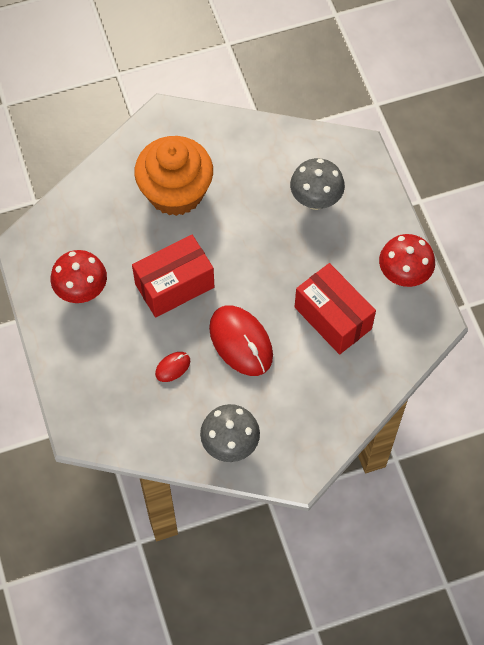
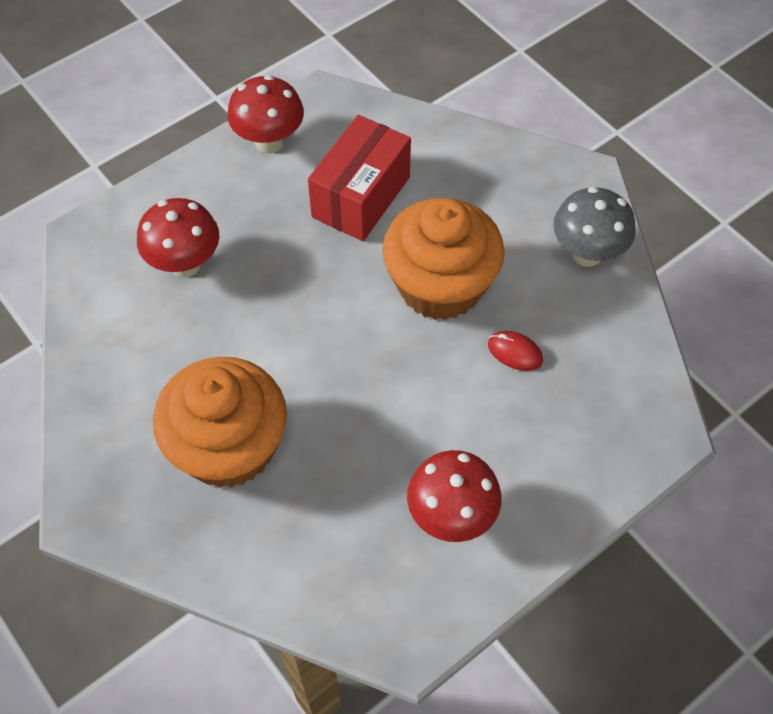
camera: 110 degrees left, 5 degrees down
(174, 286) = (389, 393): red box -> none
(241, 342) = (440, 285): red mouse -> orange cupcake
(315, 200) = (185, 264): grey mushroom -> red mushroom

